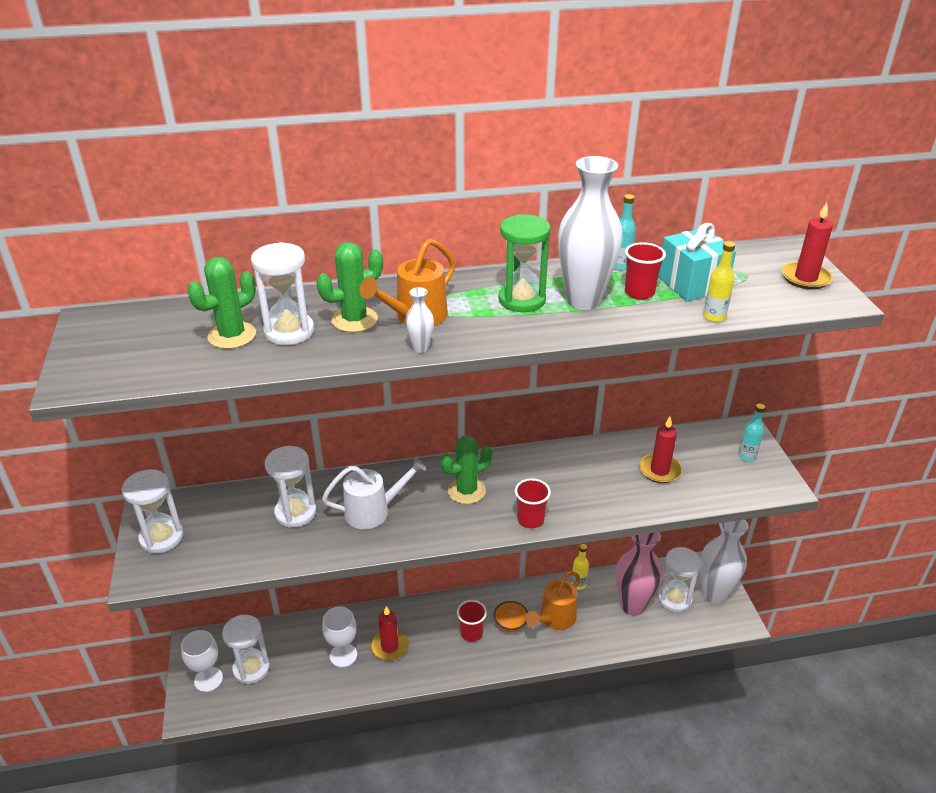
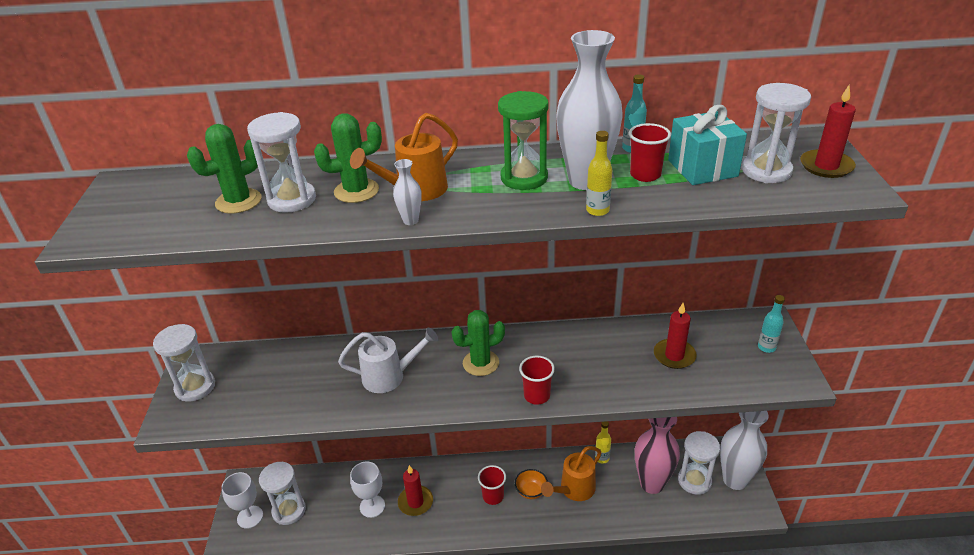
camera: 10 degrees right, 0 degrees up
(295, 512) = (318, 372): white hourglass -> white hourglass (766, 171)
(714, 317) = (718, 201): yellow bottle -> yellow bottle (597, 210)

